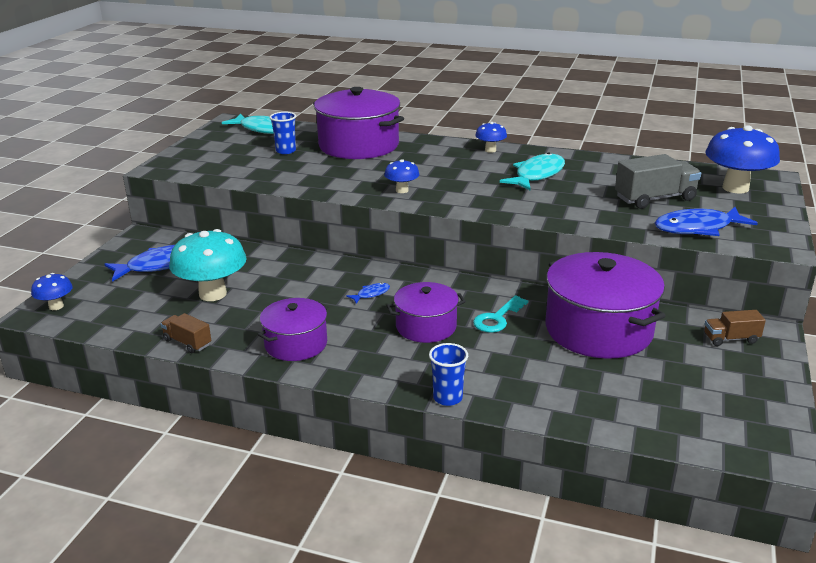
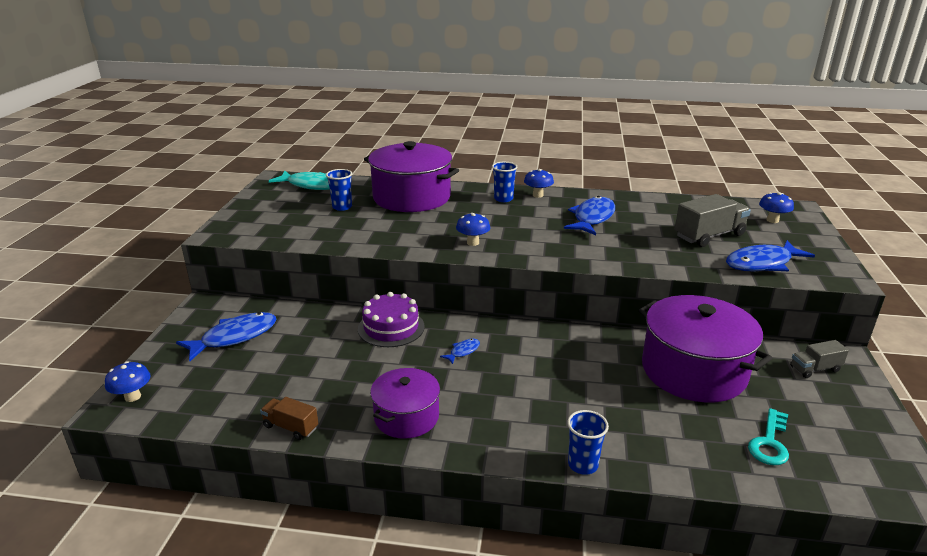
camera: 10 degrees left, 0 degrees up
(213, 294) = (301, 366): turquoise mushroom -> none
(309, 268) = (391, 327): none -> purple cake
(426, 326) = (530, 383): purple pot -> none
(452, 152) = (503, 199): none -> blue cup
(497, 318) = (595, 367): turquoise key -> turquoise key (770, 442)
(537, 175) = (592, 218): turquoise fish -> blue fish
(731, 339) = (815, 369): brown truck -> grey truck
(735, 188) = (772, 220): blue mushroom -> blue mushroom, size x0.51

